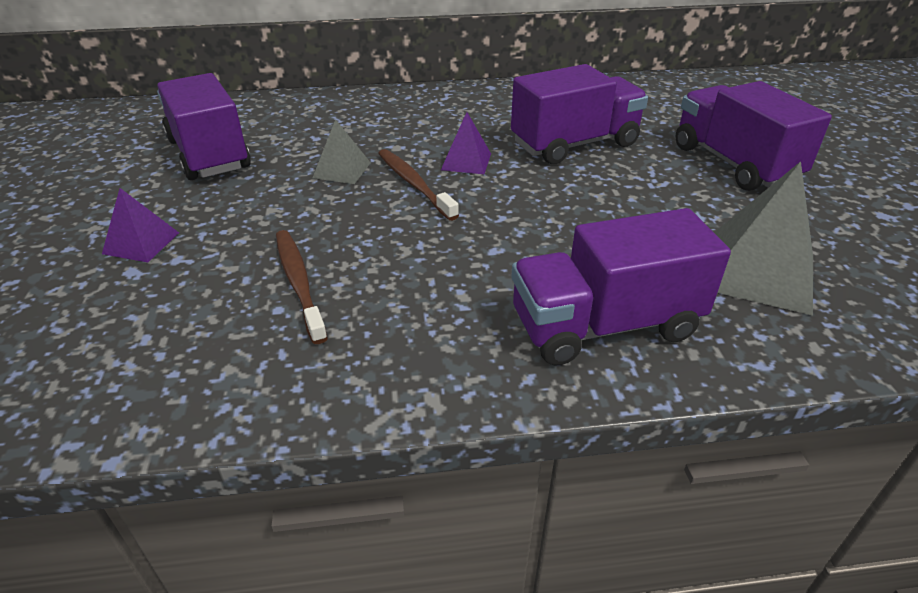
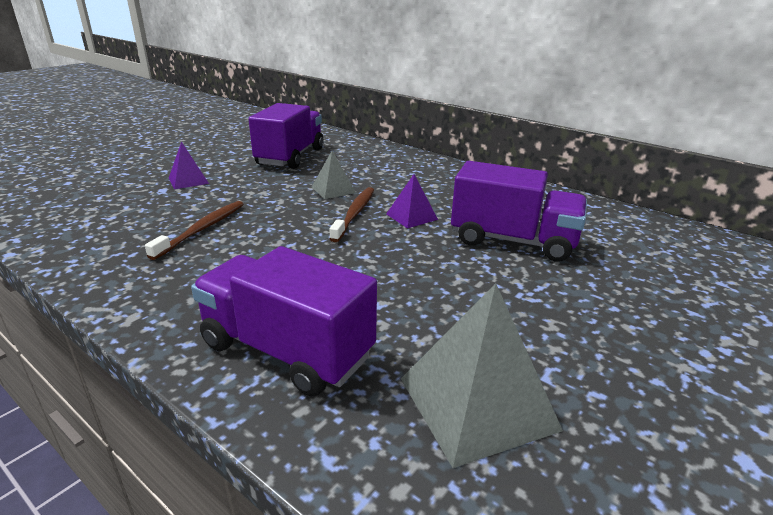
camera: 45 degrees right, 10 degrees down
(734, 163) = (639, 321): purple truck -> none

